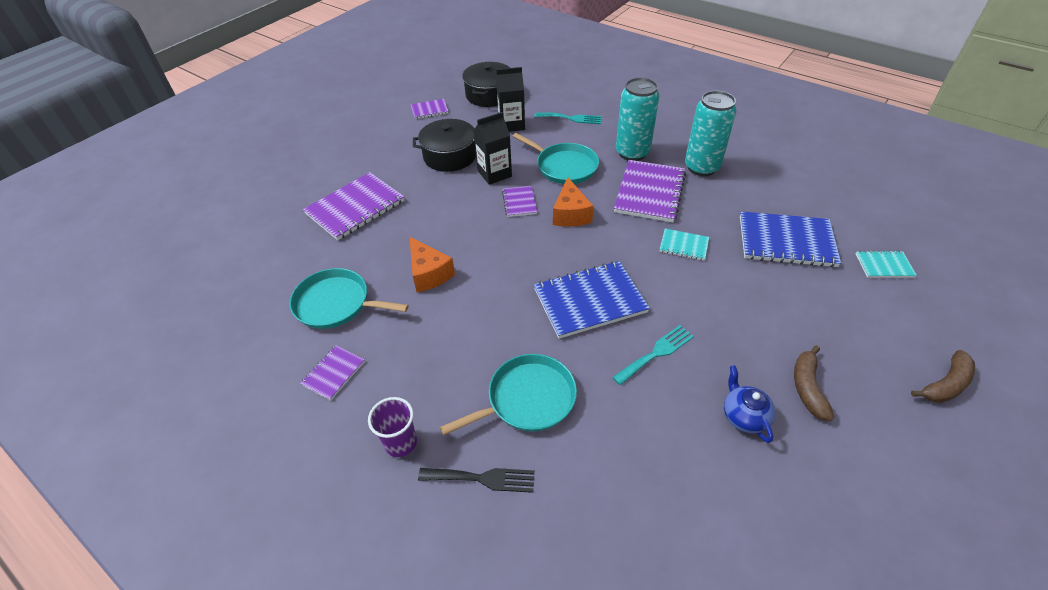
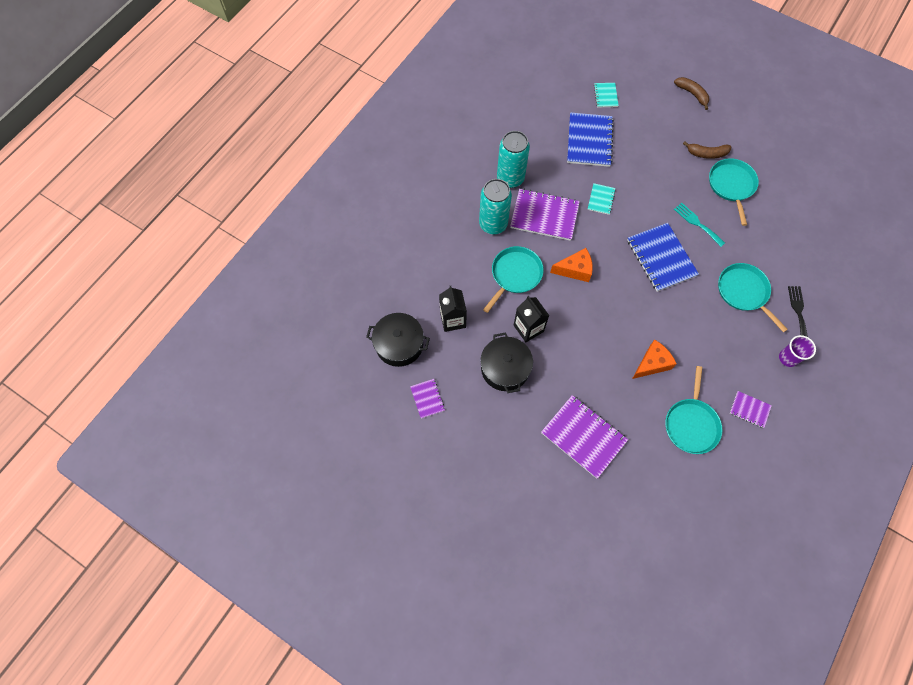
camera: 95 degrees left, 20 degrees up
(519, 202) = (564, 307): purple notebook -> none
(571, 118) = (442, 270): turquoise fork -> none
(744, 416) = (731, 185): blue teapot -> turquoise pan

